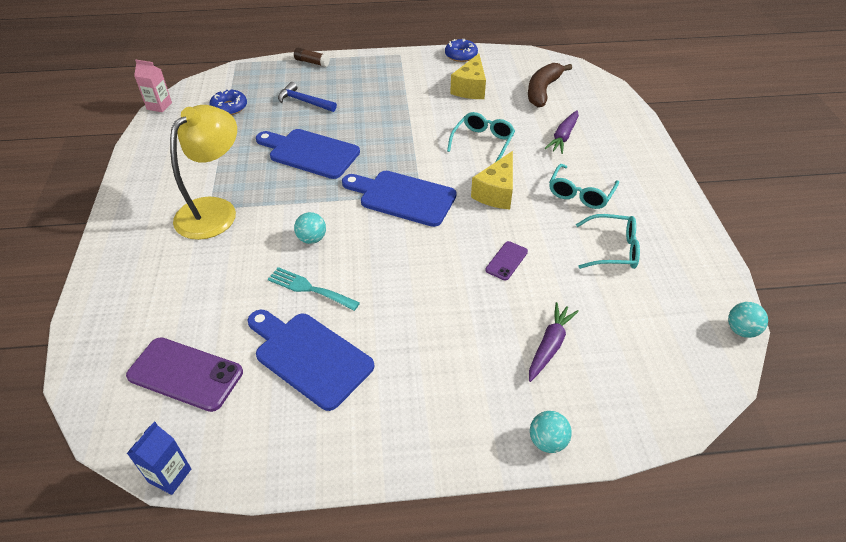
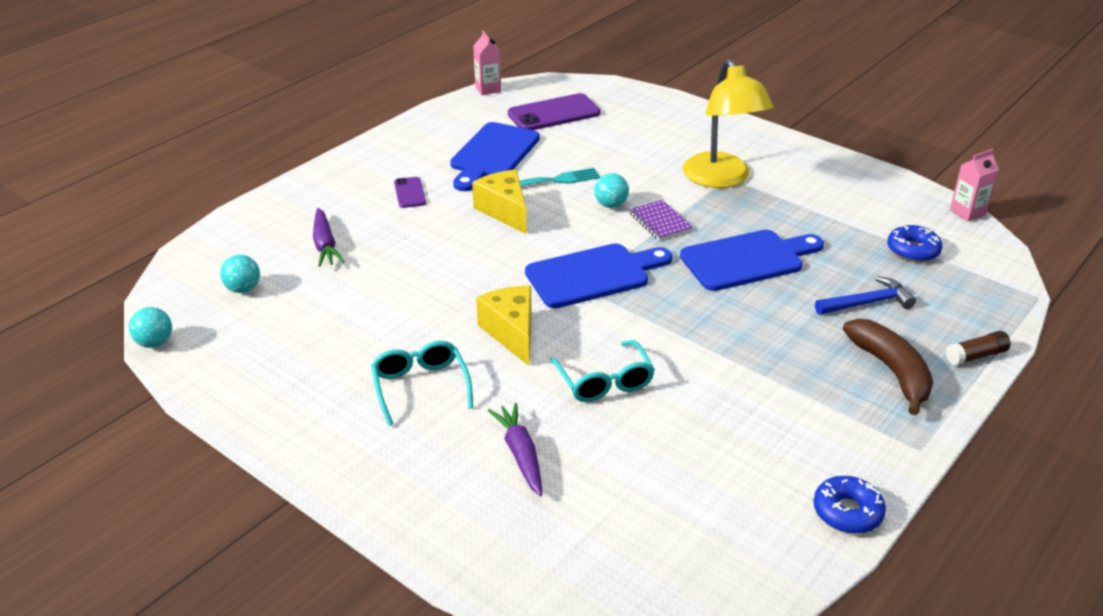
camera: 135 degrees right, 10 degrees down
(170, 475) = (488, 89): blue carton -> pink carton
(307, 205) = (660, 222): none -> purple notebook
(309, 357) = (493, 154): blue cutting board -> blue cutting board turned 120 degrees clockwise
(470, 88) = (736, 454): yellow cheese -> yellow cheese (504, 211)
(506, 261) = (426, 280): purple phone -> purple phone (409, 193)
(543, 90) = (640, 523): brown banana -> brown banana (891, 371)
(547, 441) = (279, 199): turquoise ball -> turquoise ball (243, 289)
(613, 249) = (331, 346): turquoise glasses -> none

